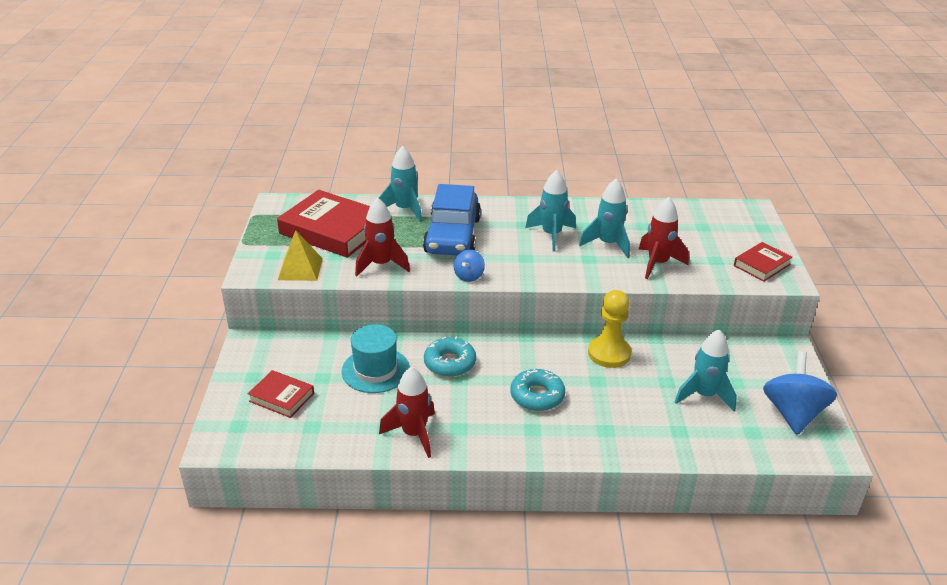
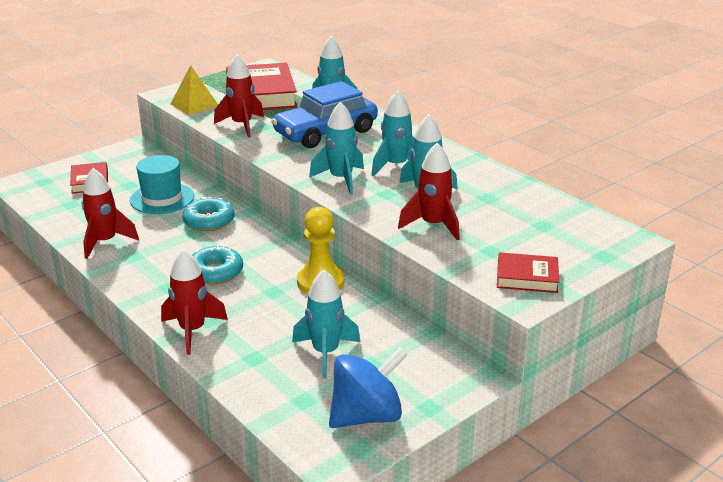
camera: 50 degrees right, 5 degrees down
(469, 276) = (277, 159): blue spinning top -> none
(543, 266) = (341, 179): none -> turquoise rocket
(612, 445) = (192, 331): none -> red rocket

